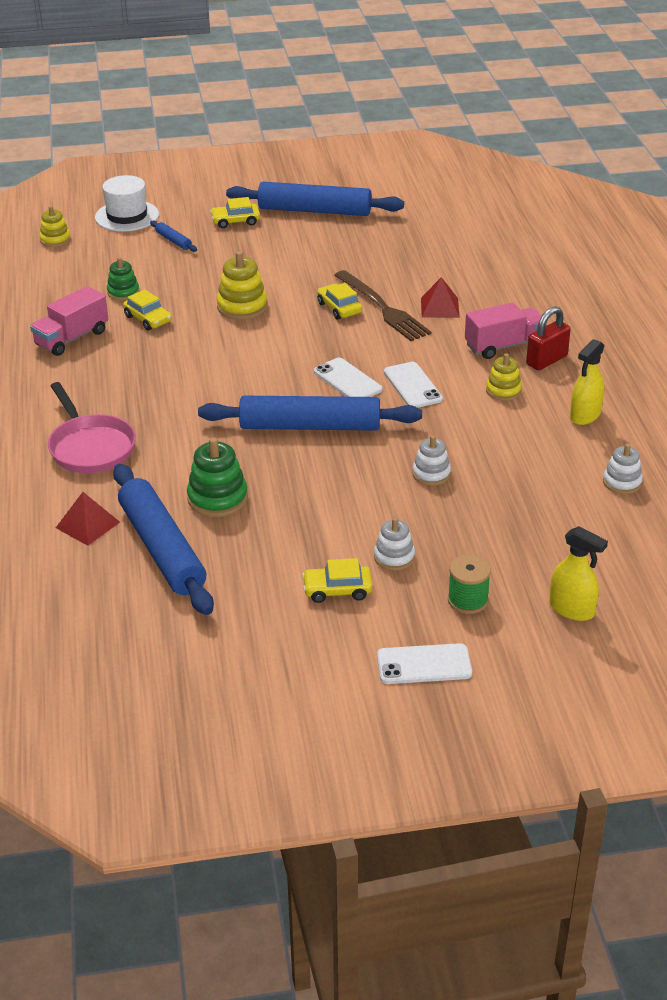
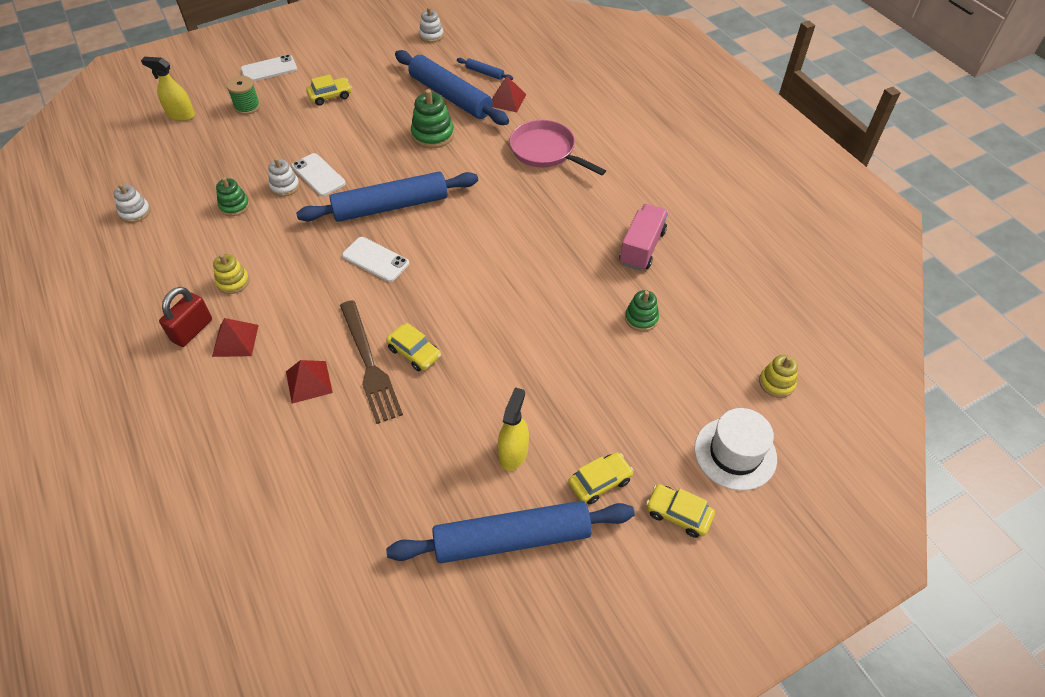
camera: 160 degrees right, 15 degrees up
(148, 319) = (592, 288): yellow car -> yellow car (678, 514)
(173, 241) = (648, 419): blue rolling pin -> blue rolling pin (484, 73)
(242, 307) = (513, 328): yellow stacking toy -> none
(383, 308) = (369, 364): brown fork -> brown fork turned 150 degrees counterclockwise
(394, 557) = (299, 122): white stacking toy -> white stacking toy (431, 35)
(412, 386) = (316, 268): white phone -> white phone (318, 175)
(497, 464) = (234, 206): none -> green stacking toy
(504, 346) = (235, 340): pink truck -> red pyramid
(585, 415) = (159, 271): yellow spray bottle -> yellow spray bottle (513, 453)

